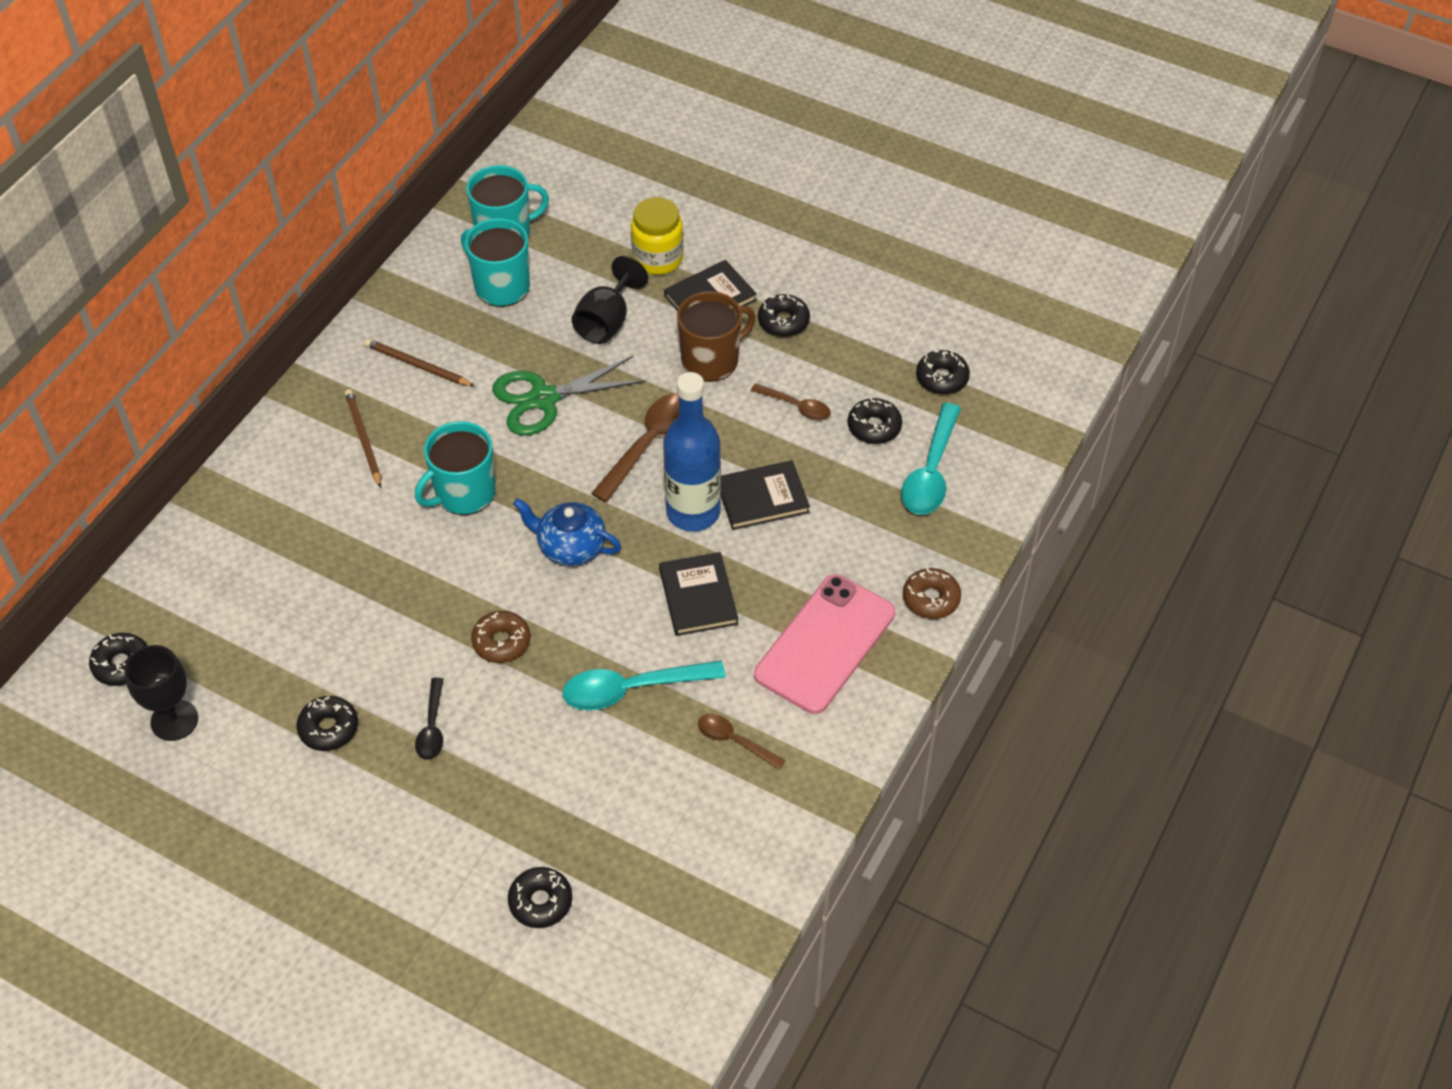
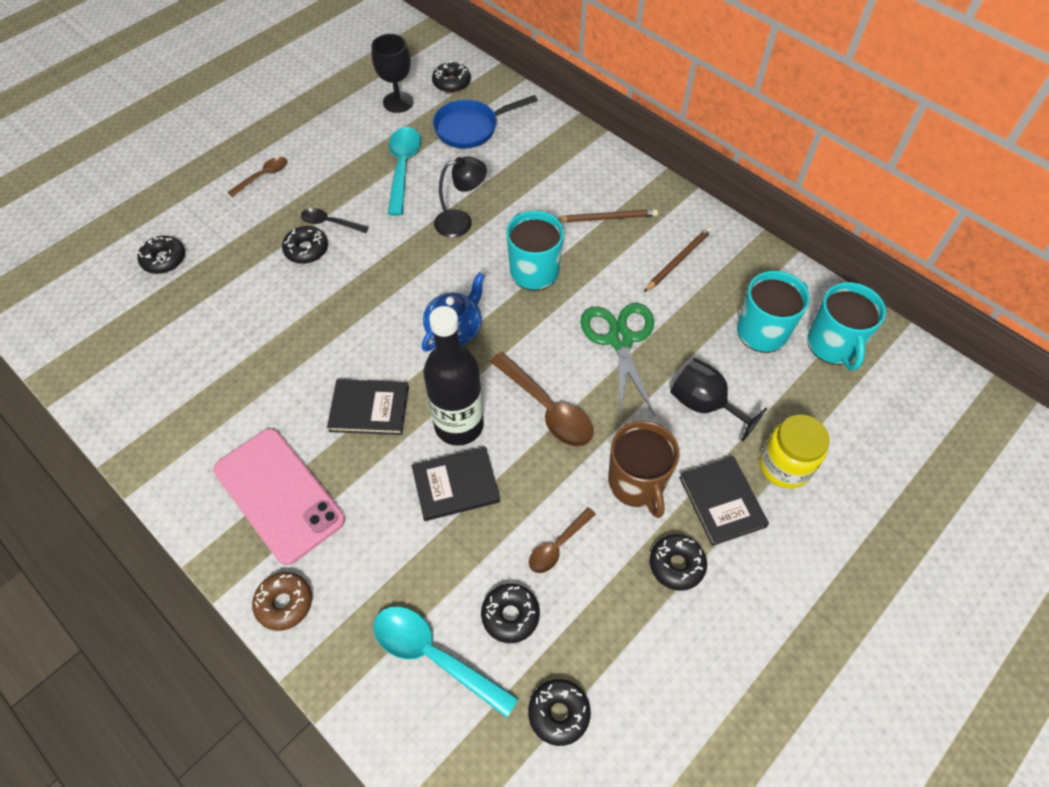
camera: 105 degrees right, 5 degrees up
(219, 616) = (470, 128): none -> blue pan
(329, 728) = (356, 171): black donut -> black donut (306, 250)
(401, 583) = (461, 222): none -> black lamp
(501, 642) = (383, 272): brown donut -> none
(632, 689) = (303, 344): turquoise spoon -> turquoise spoon (403, 168)
(693, 512) = (459, 425): blue bottle -> black bottle
(734, 741) = (222, 402): brown spoon -> brown spoon (263, 176)
(762, 498) = (456, 485): black book -> black book turned 75 degrees clockwise

